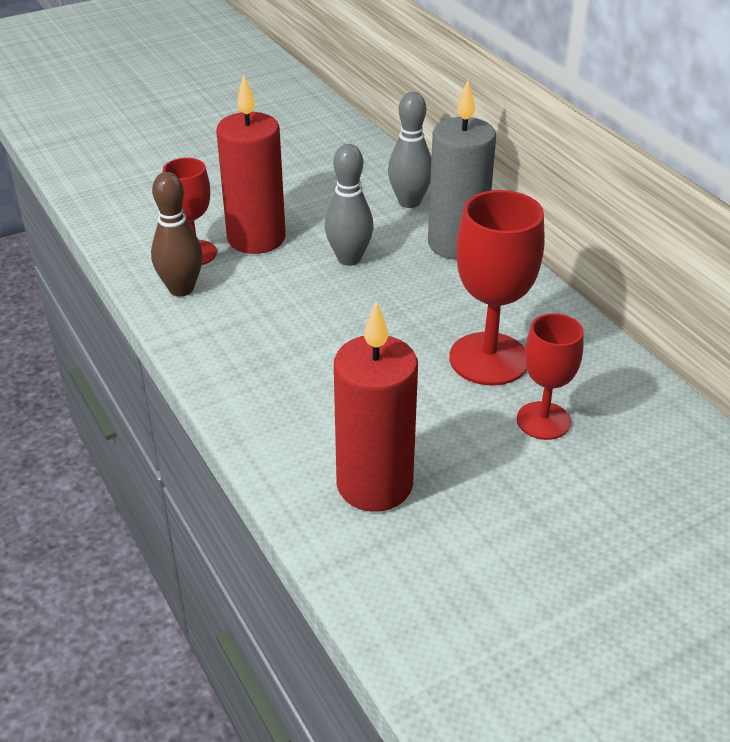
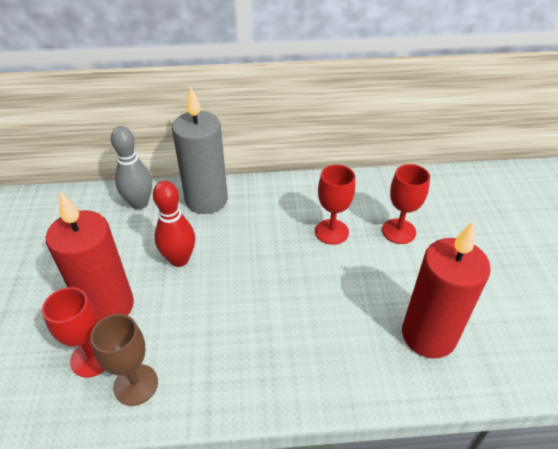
camera: 65 degrees left, 5 degrees up
(181, 289) = (136, 384): brown bowling pin -> brown goblet
(349, 259) = (179, 259): grey bowling pin -> red bowling pin
(489, 359) = (331, 232): red goblet -> red goblet, size x0.63

